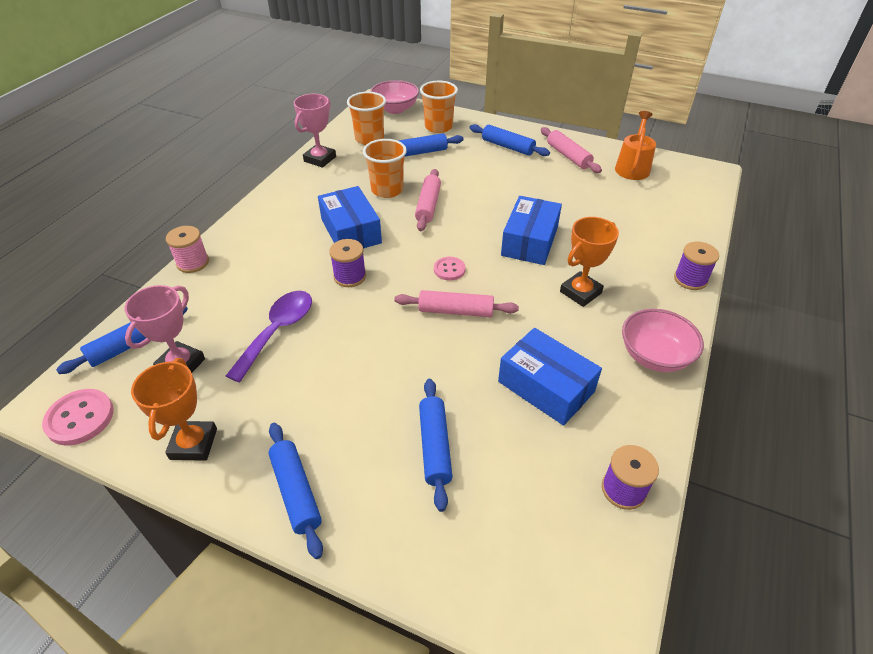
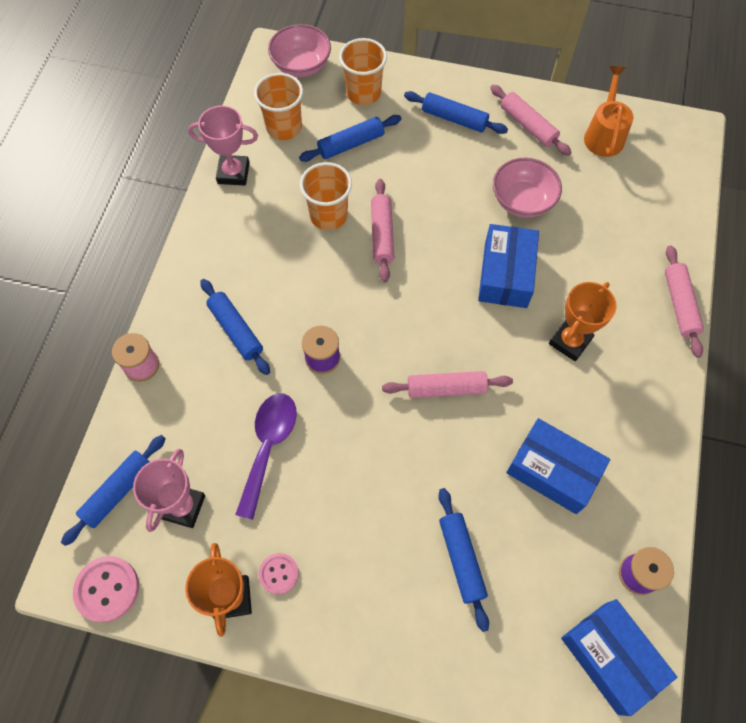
camera: 10 degrees left, 20 degrees up
(296, 492) = (346, 631): blue rolling pin -> blue rolling pin (236, 330)
(320, 159) = (233, 173): pink trophy -> pink trophy turned 75 degrees clockwise
(351, 231) = (305, 289): blue box -> blue box (611, 657)
(449, 269) = (427, 330): pink button -> pink button (278, 573)
(654, 356) = (652, 415): pink bowl -> pink bowl (522, 201)
(690, 279) = (680, 304): purple spool -> pink rolling pin

